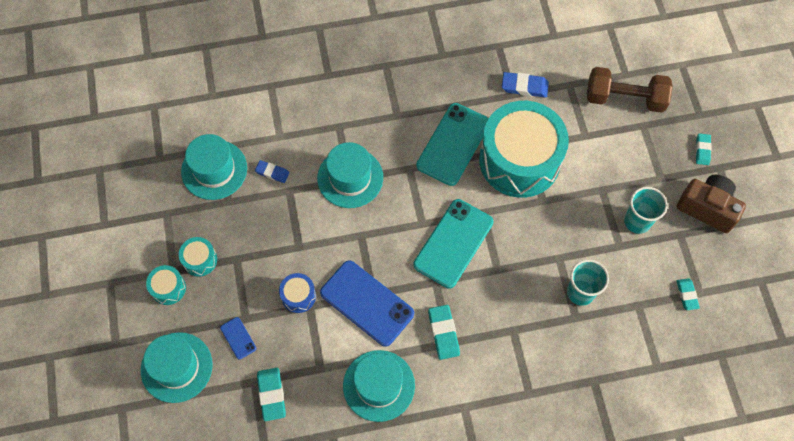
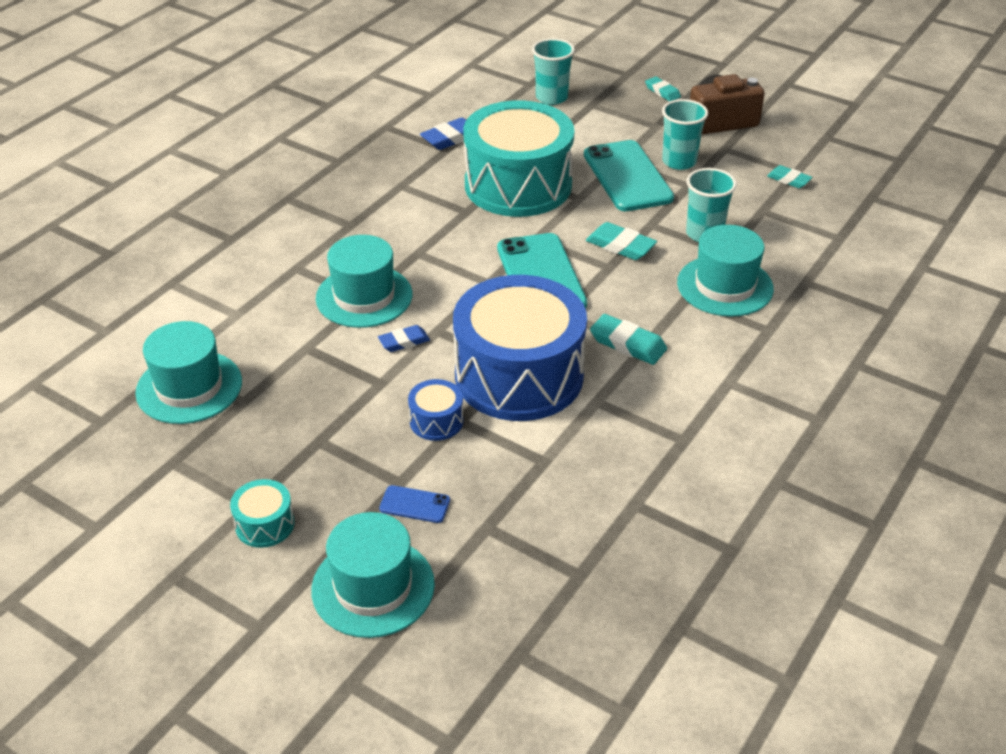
camera: 45 degrees left, 25 degrees down
(200, 260) = (273, 472): turquoise drum -> none
(271, 395) = (522, 523): turquoise eraser -> turquoise eraser (620, 246)
(272, 172) = (267, 346): blue eraser -> blue eraser (404, 341)
(367, 303) = (519, 375): blue phone -> blue drum
(379, 385) = (625, 428): turquoise hat -> turquoise hat (725, 286)
(453, 144) = (438, 211): turquoise phone -> turquoise phone (627, 176)
(624, 98) = (551, 97): brown dumbbell -> turquoise cup

